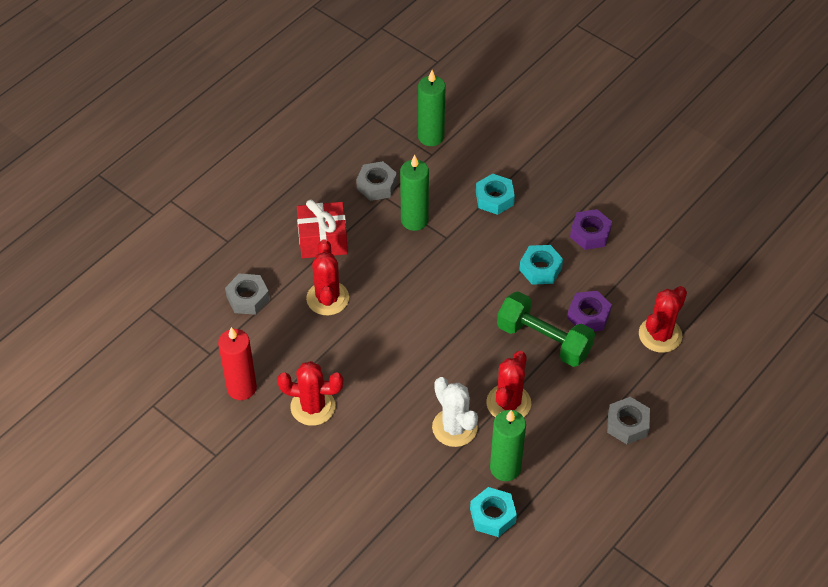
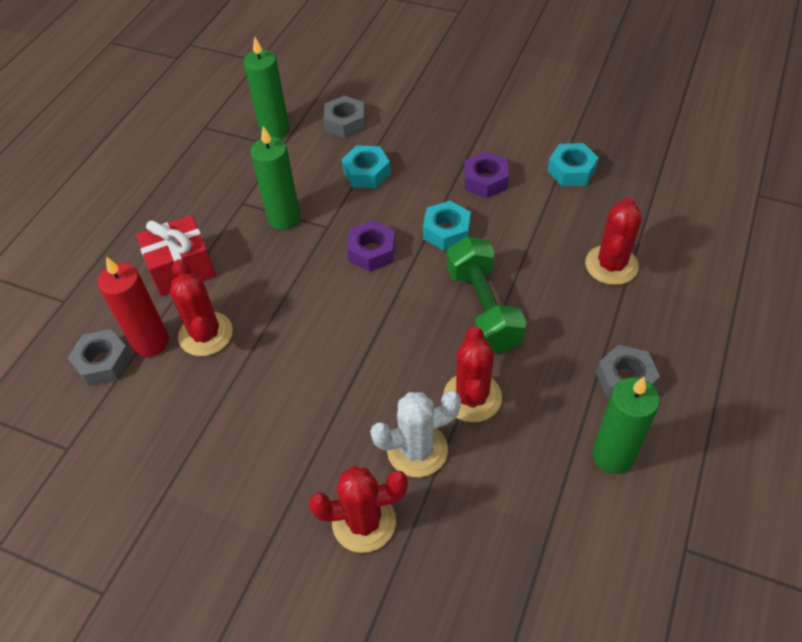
camera: 15 degrees left, 0 degrees up
(241, 388) = (120, 483): red candle -> red candle (151, 342)
(313, 407) = (223, 479): red cactus -> red cactus (364, 522)
(377, 185) = (229, 193): grey nut -> grey nut (345, 123)
(454, 427) = (417, 450): white cactus -> white cactus turned 60 degrees counterclockwise
(492, 516) = (512, 557): turquoise nut -> turquoise nut (571, 170)
(505, 468) = (502, 484): green candle -> green candle (612, 455)
(544, 340) = (483, 309): green dumbbell -> green dumbbell turned 60 degrees clockwise
(588, 316) = (522, 267): purple nut -> purple nut (372, 252)

